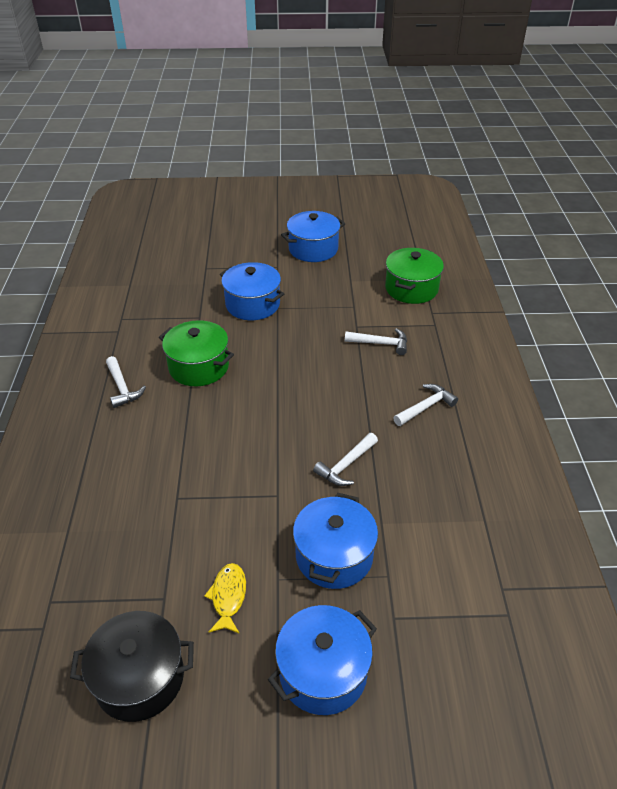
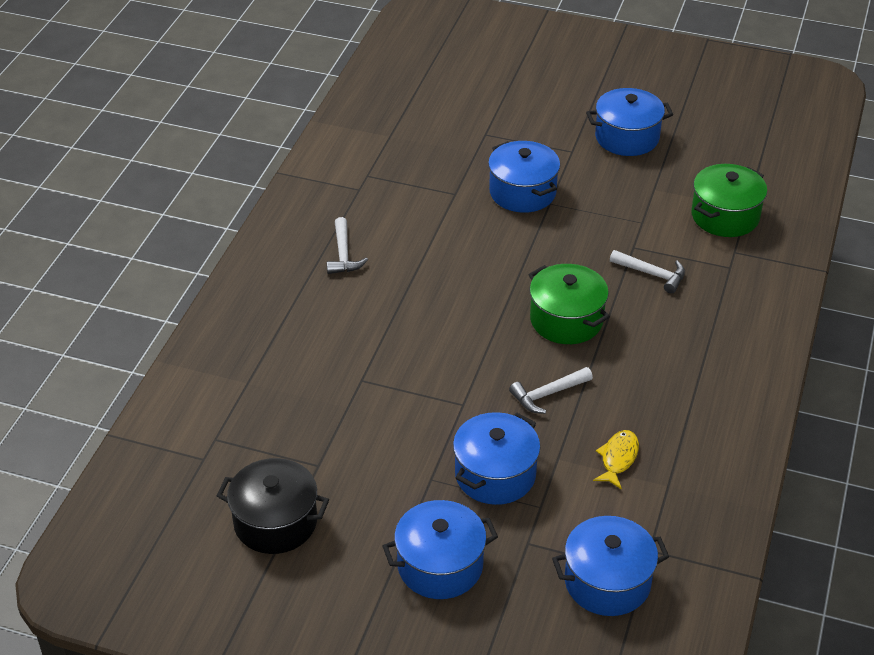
camera: 20 degrees right, 0 degrees up
(199, 367) = (433, 251): green pot -> green pot (566, 320)
(228, 597) = (378, 481): yellow fish -> yellow fish (618, 458)
(426, 407) = (667, 357): white hammer -> none
(483, 635) = (607, 582): none -> blue pot

